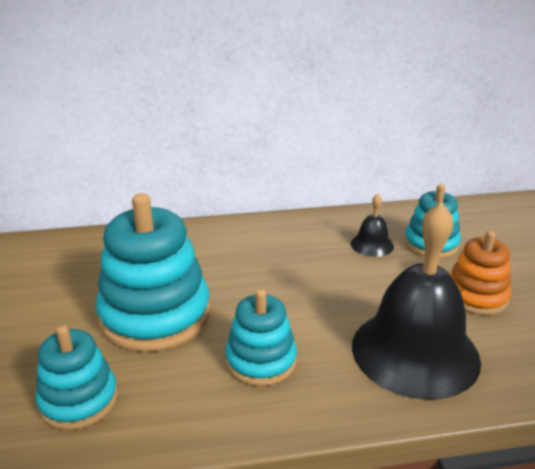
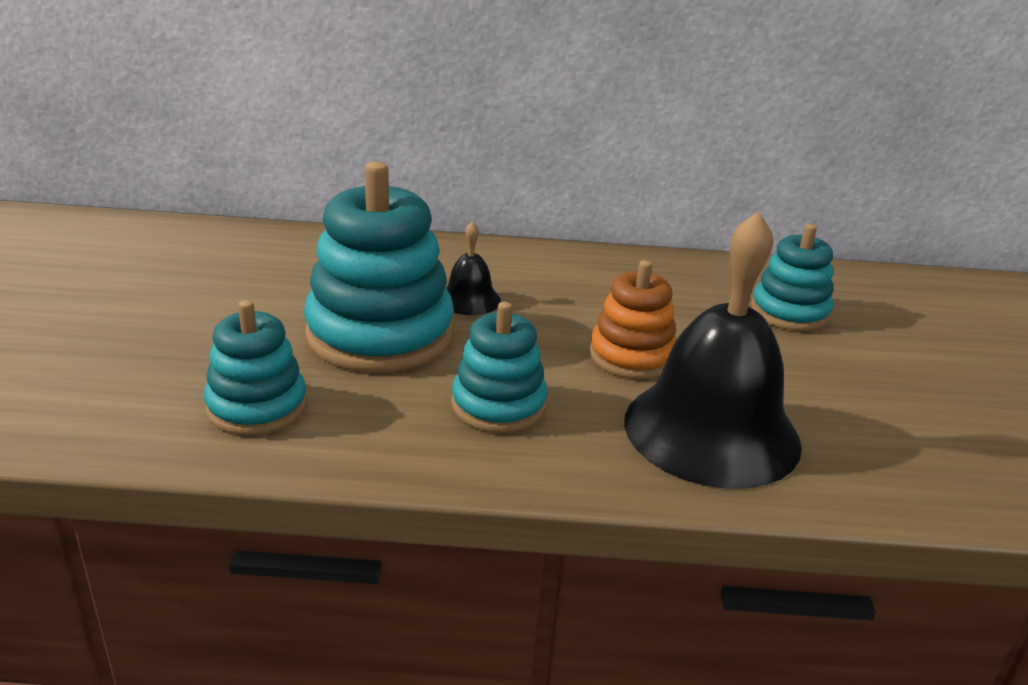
camera: 10 degrees right, 0 degrees up
(372, 244) = (703, 300): black bell -> black bell (469, 299)
(476, 296) = (828, 383): orange stacking toy -> orange stacking toy (631, 356)

